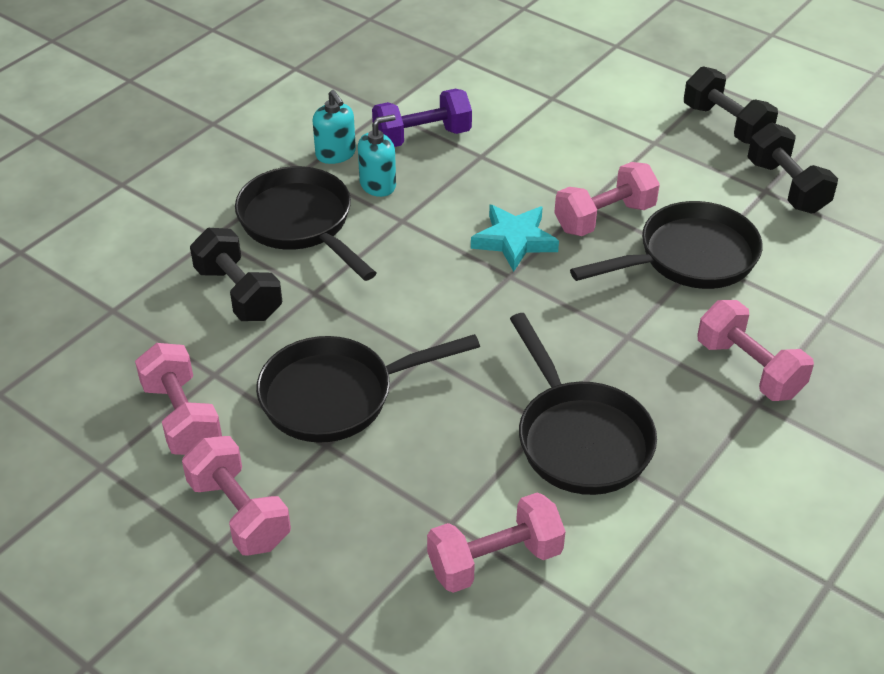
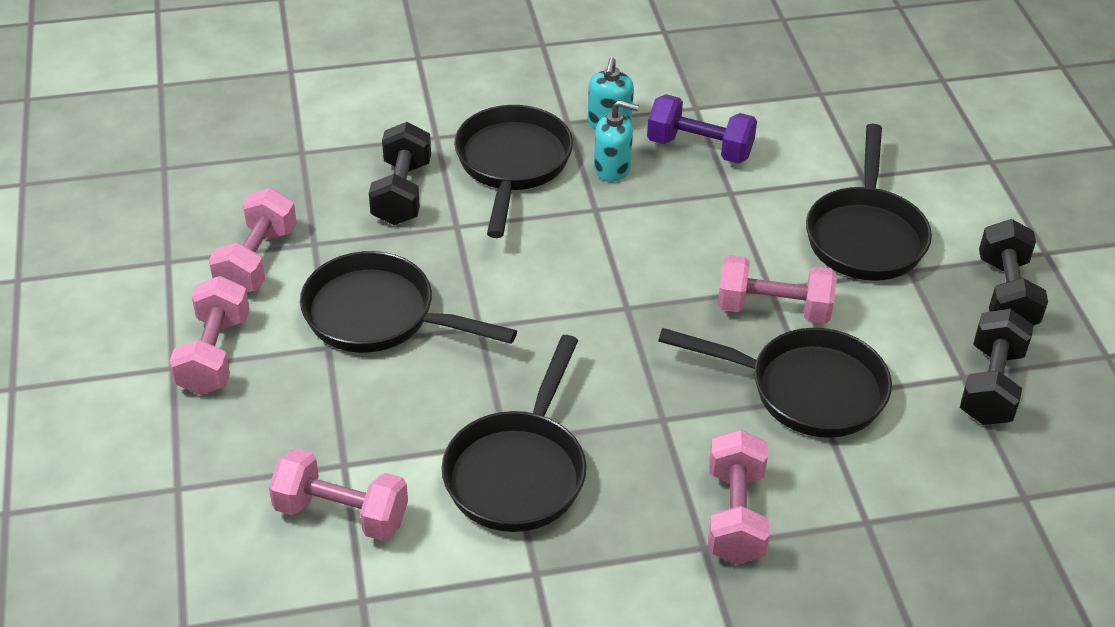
camera: 40 degrees right, 0 degrees up
(514, 240) = (668, 281): turquoise star -> none
(601, 135) = (865, 235): none -> black pan

